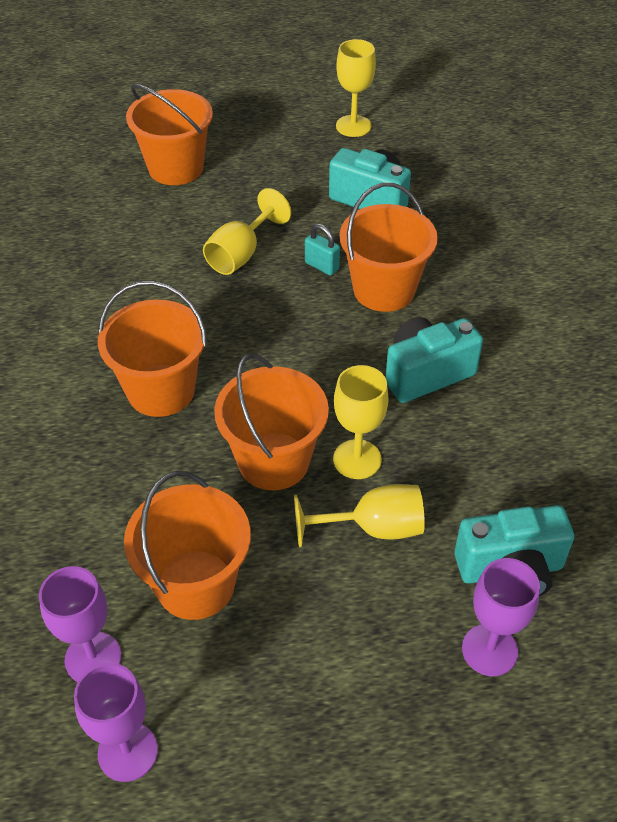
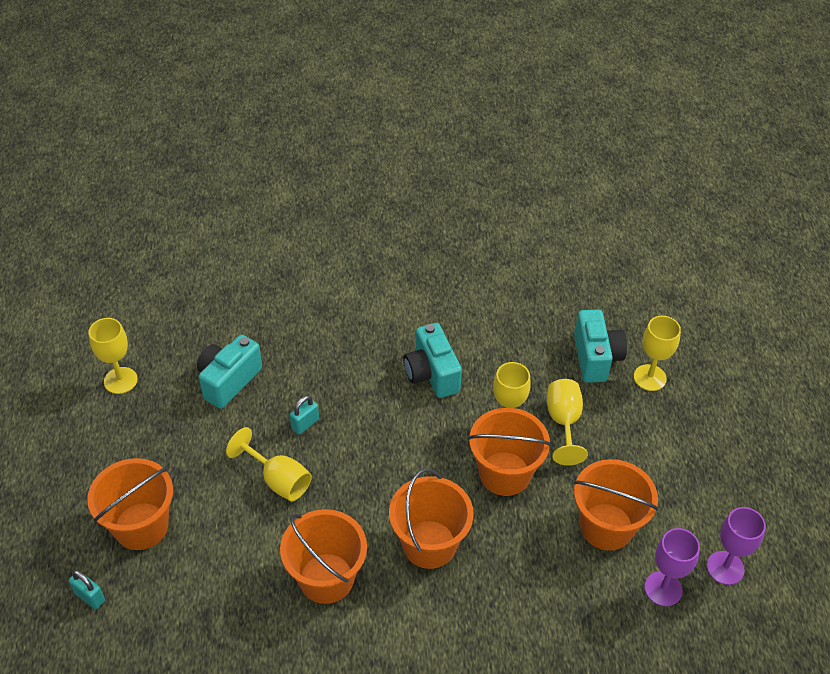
camera: 85 degrees left, 0 degrees up
(97, 150) = (90, 597): none -> turquoise padlock
(384, 290) = (341, 387): orange bucket -> orange bucket (326, 578)
(489, 650) = (649, 378): purple goblet -> yellow goblet

